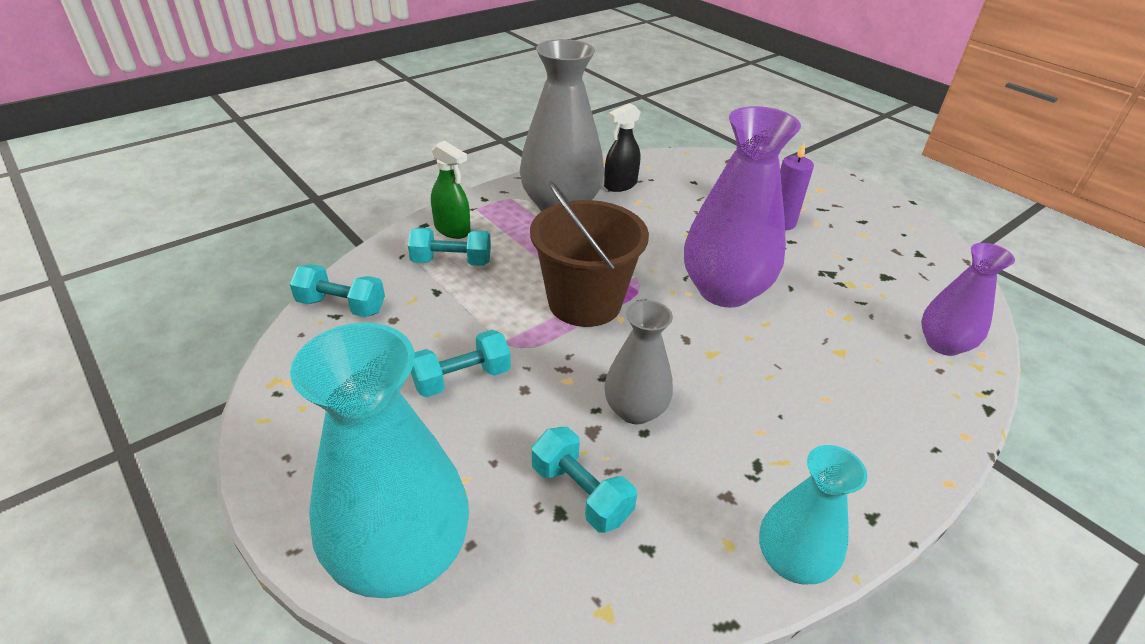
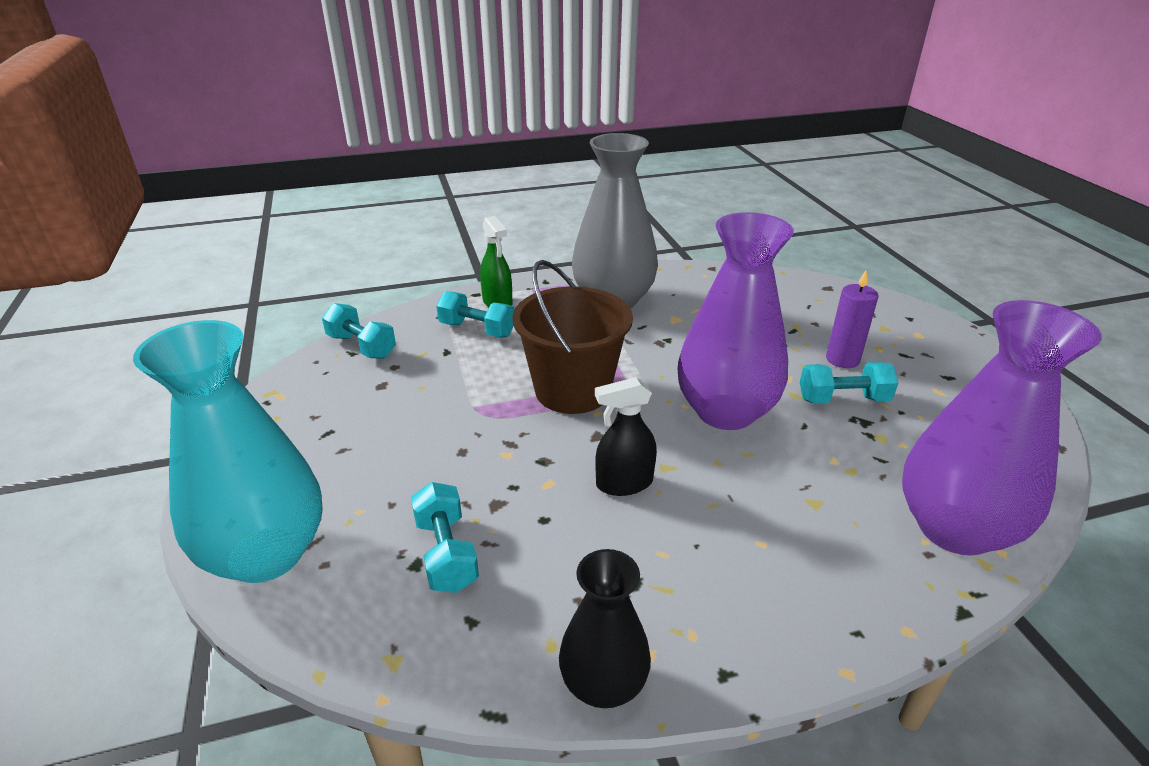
camera: 25 degrees right, 5 degrees down
(462, 378) = (415, 428): turquoise dumbbell -> turquoise dumbbell (843, 399)
(620, 185) = (688, 291): black spray bottle -> black spray bottle (624, 483)
(635, 410) = (550, 497): grey vase -> none
(792, 561) = (603, 683): turquoise vase -> black vase
(943, 344) = (954, 528): purple vase -> purple vase, size x1.75

